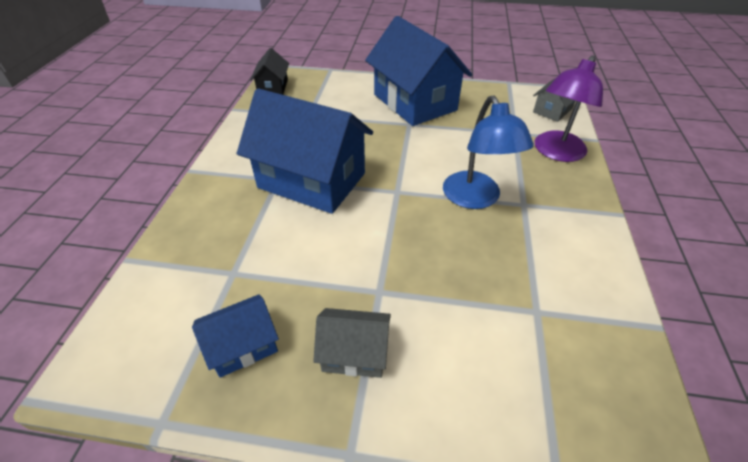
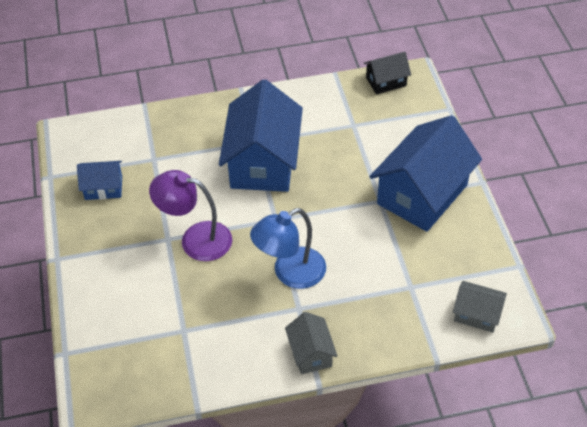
camera: 70 degrees right, 5 degrees up
(243, 346) = (103, 188): blue house -> blue house turned 45 degrees counterclockwise
(354, 353) = (116, 241): grey house -> grey house (310, 353)
(556, 152) = (392, 324): purple lamp -> purple lamp (196, 239)

